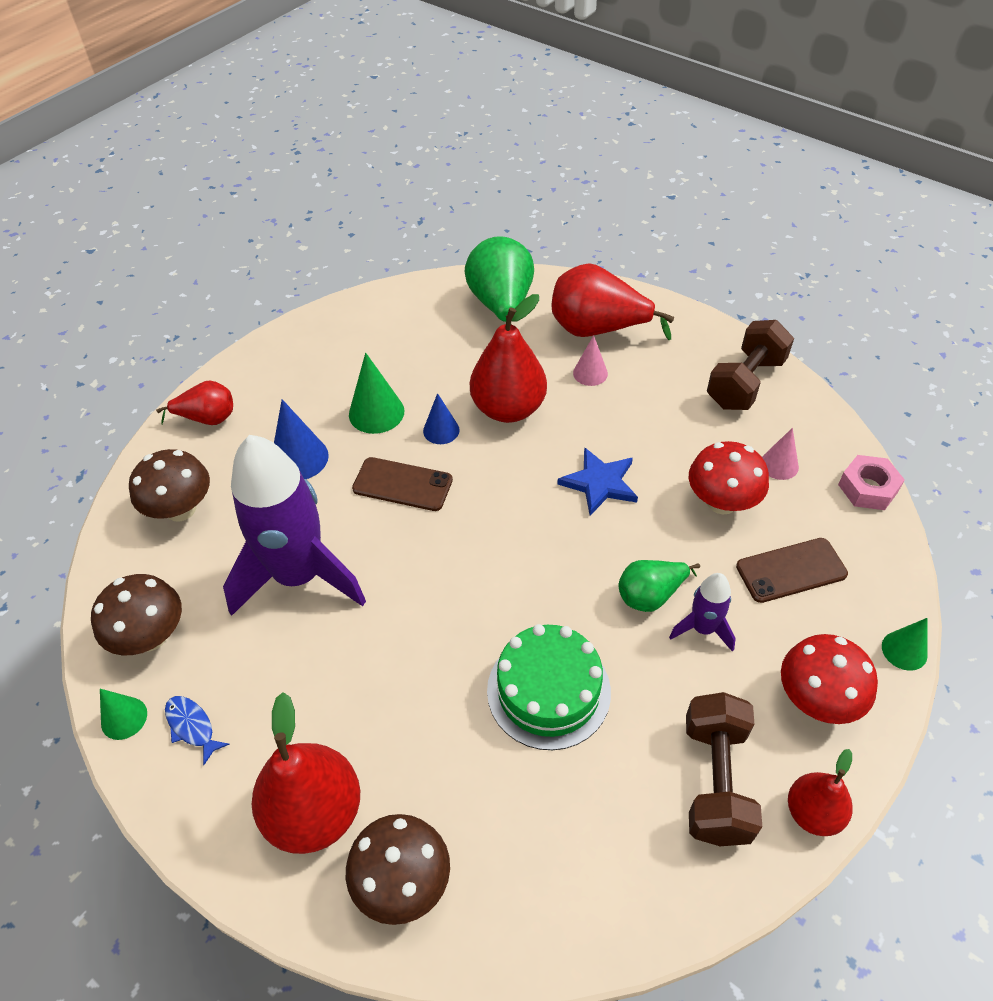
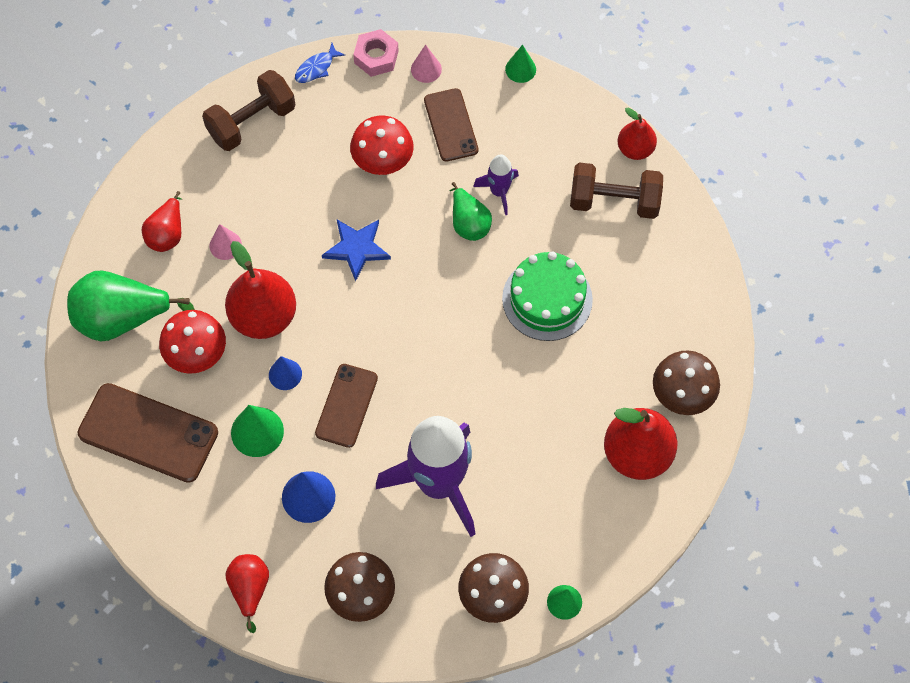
camera: 90 degrees left, 15 degrees up
(192, 727) = (572, 549): blue fish -> blue fish (316, 68)
(380, 334) = (148, 433): none -> brown phone
(598, 330) = (167, 233): red pear -> red pear, size x0.58
(745, 383) = (251, 122): brown dumbbell -> brown dumbbell turned 75 degrees counterclockwise
(779, 465) = (347, 113): pink cone -> pink cone (426, 69)
(817, 699) = (556, 130): red mushroom -> red mushroom (197, 354)

